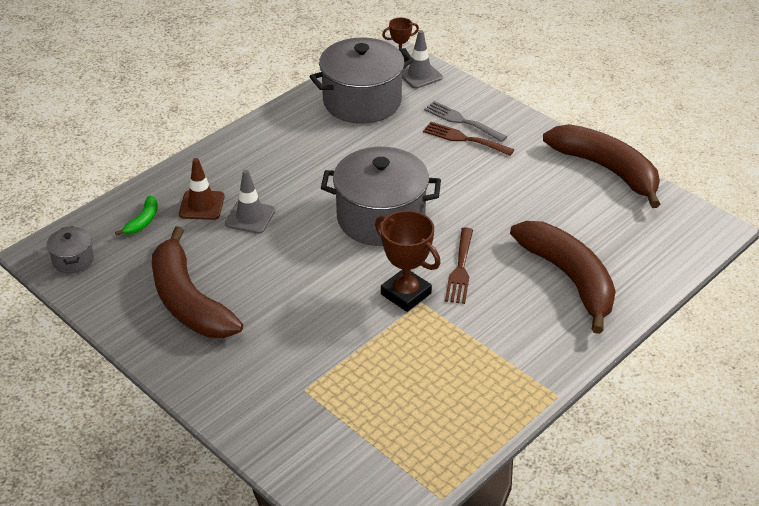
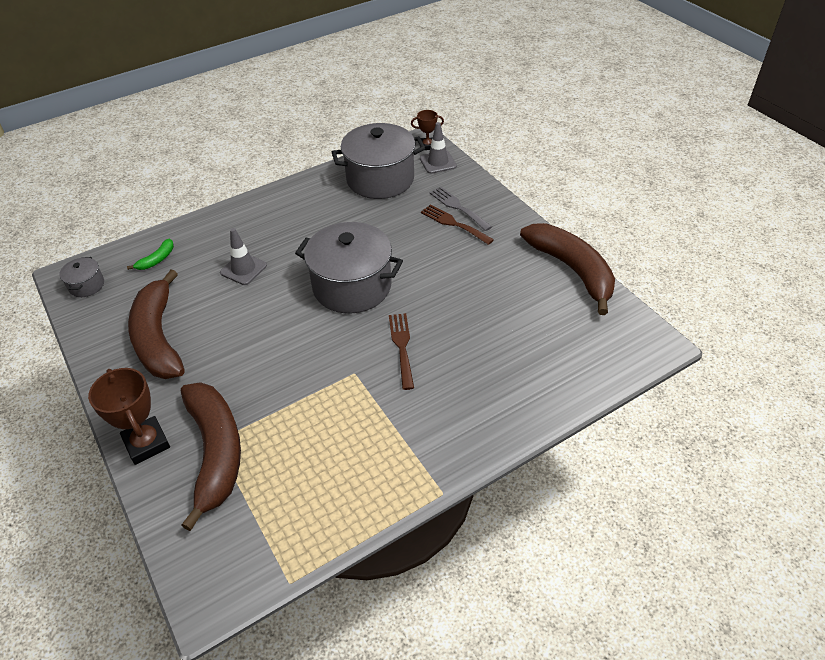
camera: 15 degrees right, 5 degrees up
(201, 205) = (209, 253): brown traffic cone -> none
(406, 294) = (344, 362): brown trophy -> brown trophy (147, 443)
(460, 269) = (402, 346): brown fork -> brown fork turned 150 degrees clockwise
(569, 278) = (498, 372): brown banana -> brown banana (215, 452)

